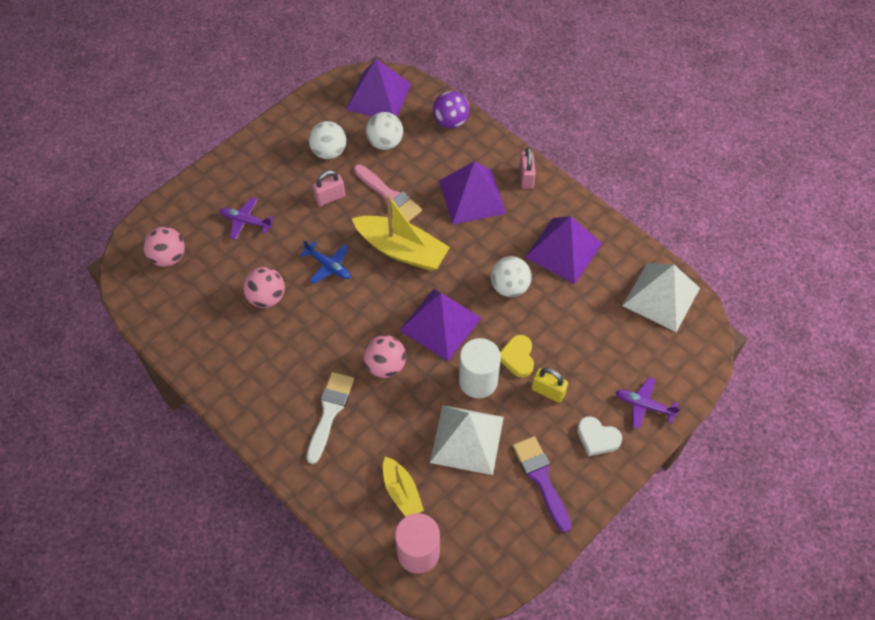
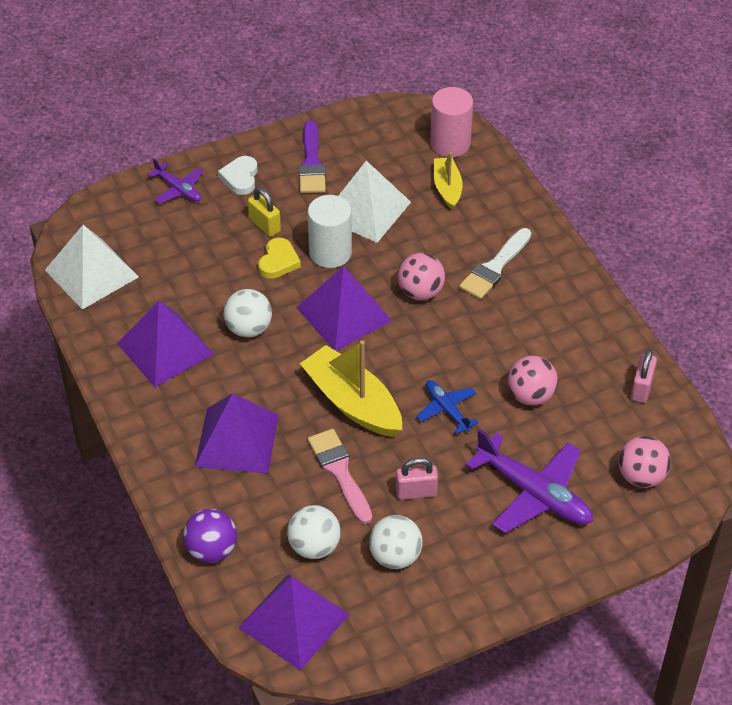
camera: 160 degrees left, 10 degrees down
(245, 221) = (533, 493): purple plane -> purple plane, size x1.84
(526, 177) = (157, 444): pink padlock -> pink padlock (641, 388)
(597, 438) = (240, 177): white heart -> white heart turned 135 degrees counterclockwise

